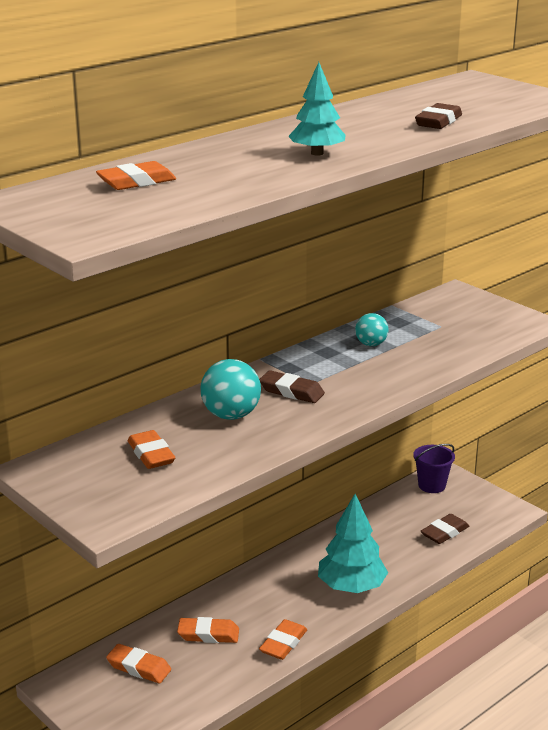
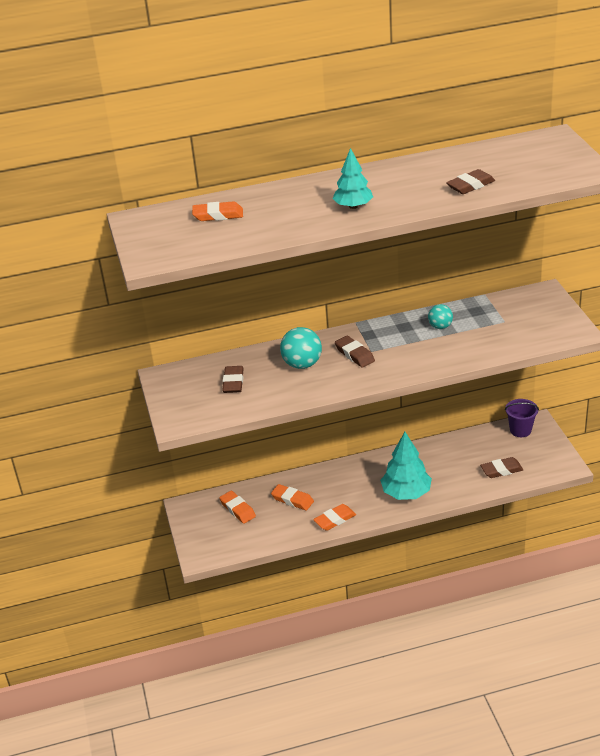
camera: 30 degrees right, 10 degrees up
(151, 454) = (233, 382): orange eraser -> brown eraser

